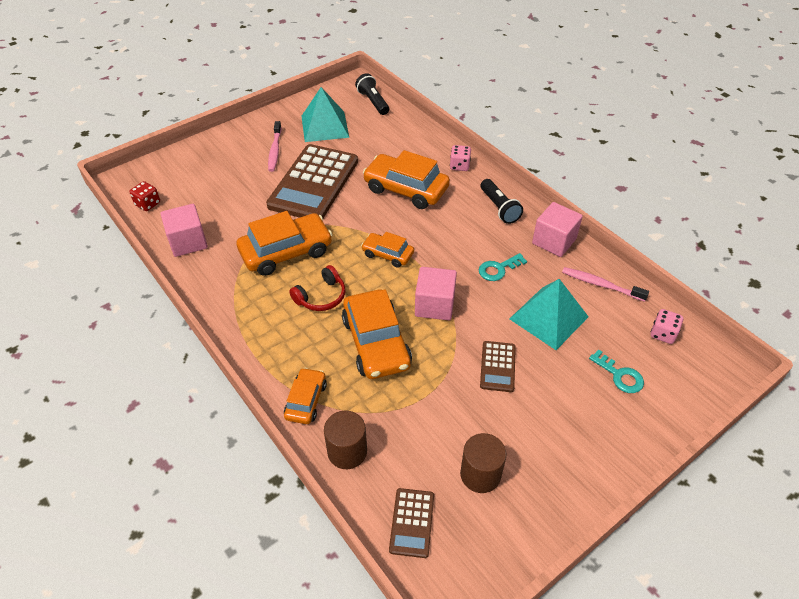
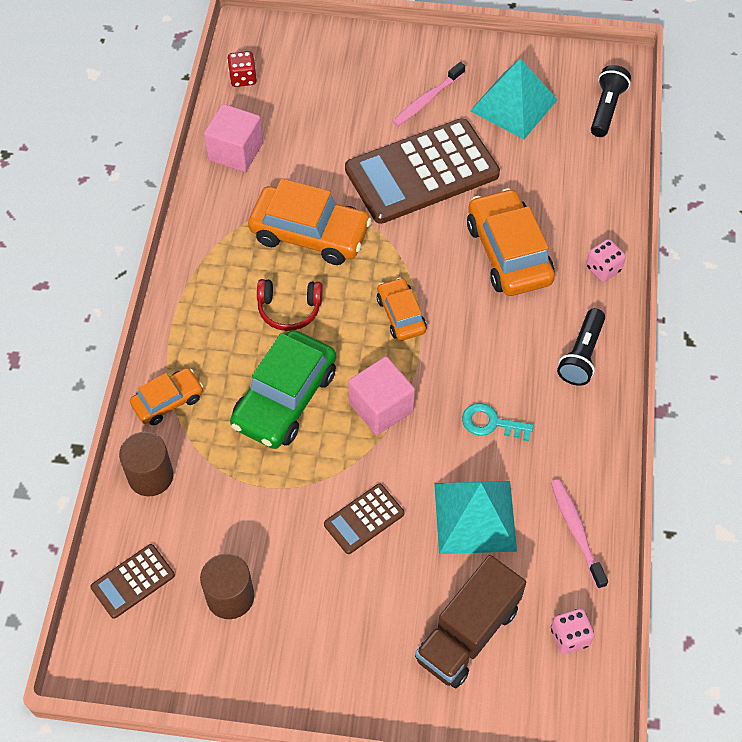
camera: 45 degrees right, 10 degrees up
(376, 342) = (285, 398): orange car -> green car
(554, 241) = (591, 442): pink cube -> none
(620, 375) = (467, 633): turquoise key -> brown truck

